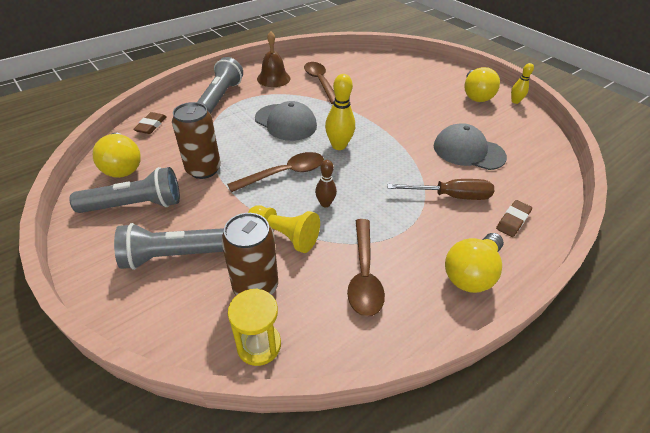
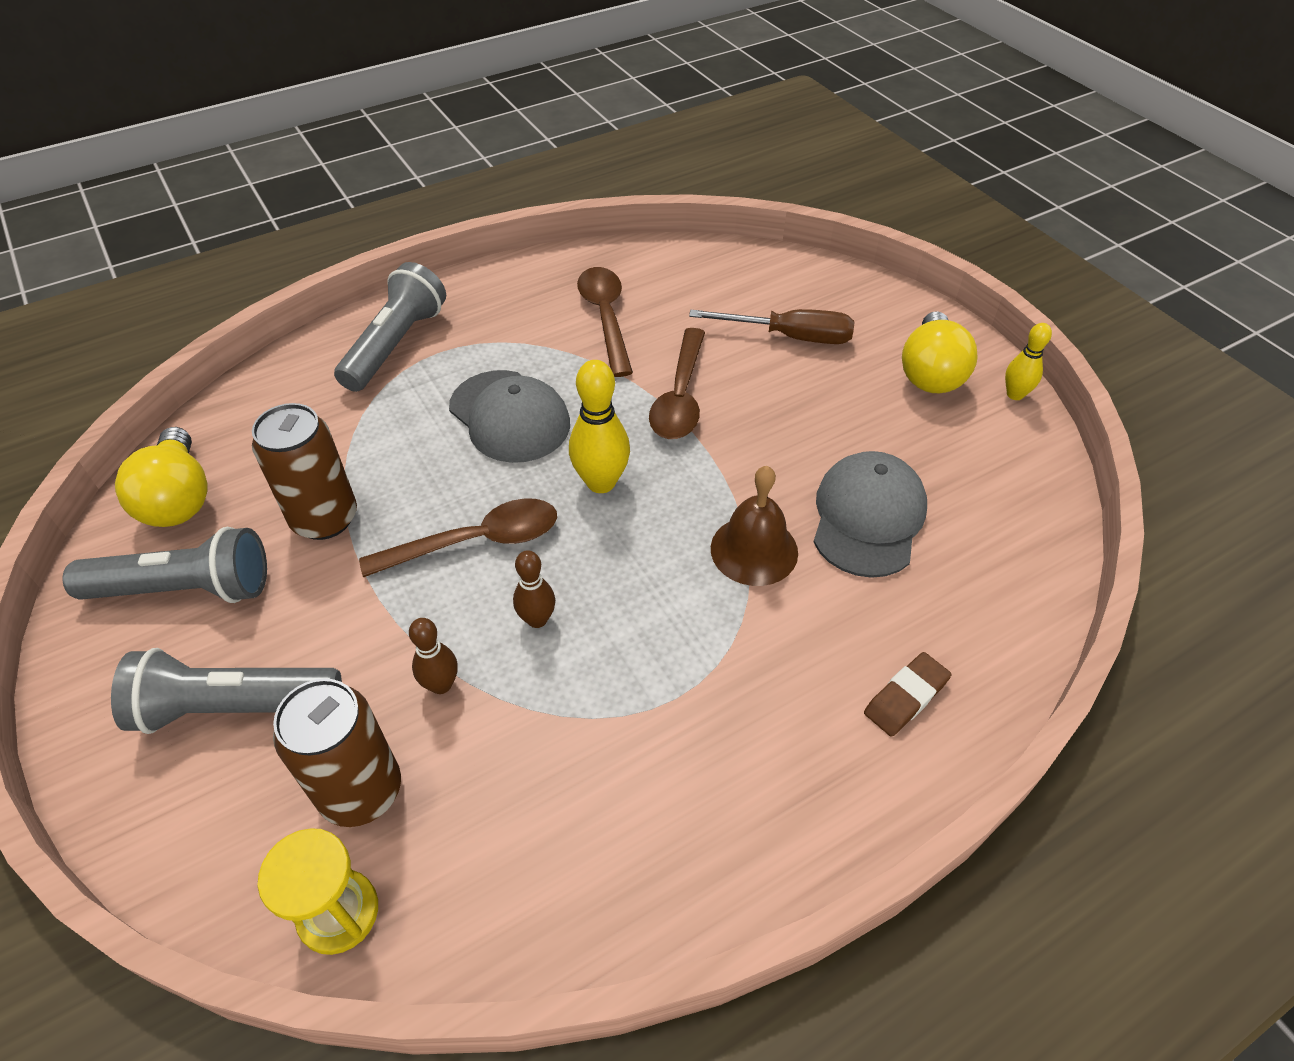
camera: 10 degrees right, 5 degrees up
(151, 125) = (249, 406): brown eraser -> none
(273, 78) = (512, 303): brown bell -> brown bell (754, 550)
(284, 235) = (441, 684): yellow pawn -> brown bowling pin
(364, 274) = (568, 788): brown spoon -> brown spoon (680, 396)
(450, 196) = (794, 626): brown screwdriver -> brown screwdriver (790, 337)
(468, 151) = (868, 517): grey cap -> grey cap turned 75 degrees clockwise
(471, 273) = (778, 810): yellow light bulb -> none

